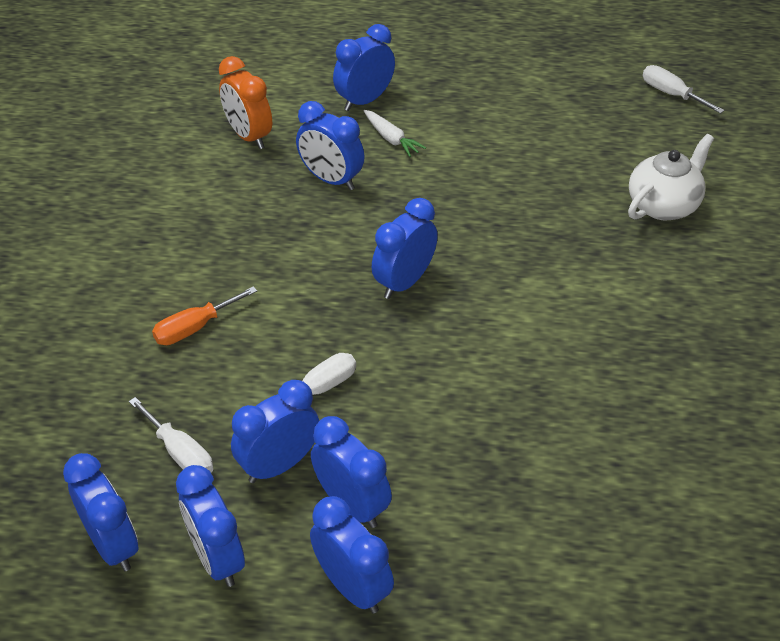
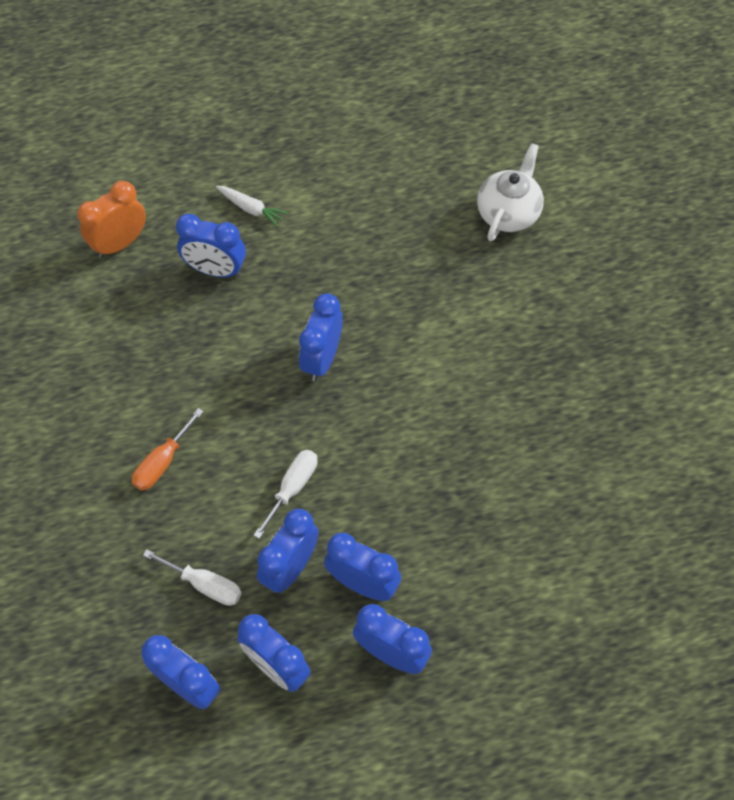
camera: 20 degrees left, 15 degrees up
(249, 136) = (120, 244): orange clock -> orange clock turned 105 degrees clockwise
(364, 101) = (210, 172): blue clock -> none
(671, 94) = (477, 88): white screwdriver -> none

